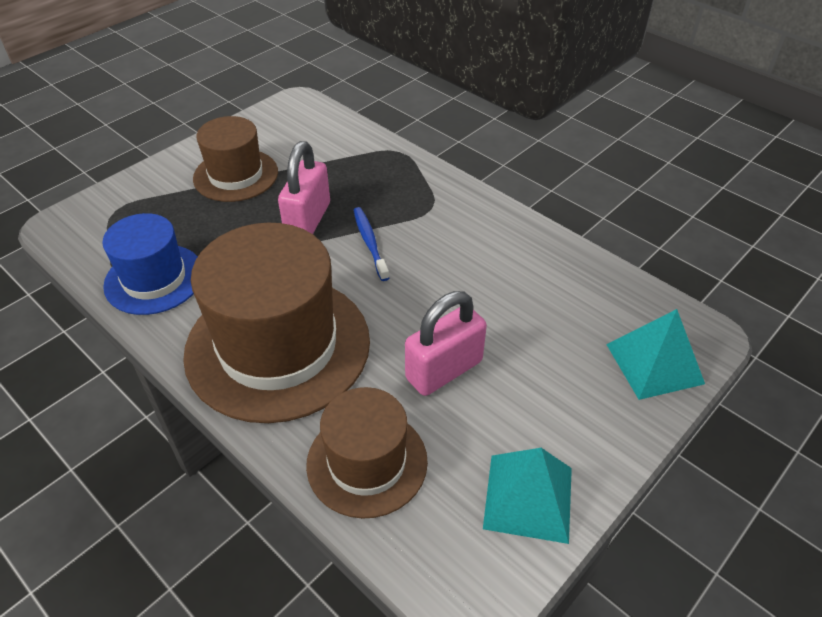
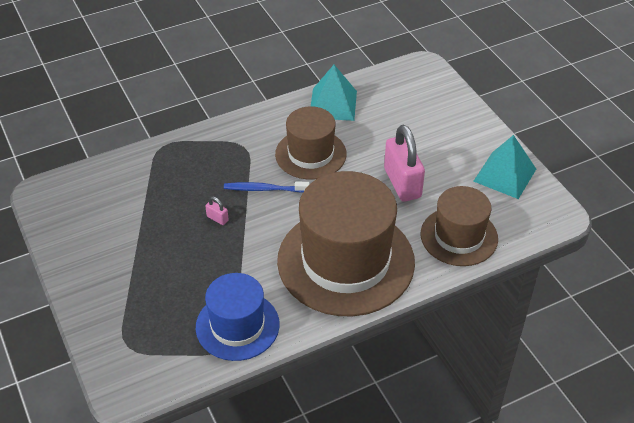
camera: 70 degrees left, 0 degrees up
(236, 175) = (129, 254): brown hat -> brown hat (310, 154)
(308, 220) = (217, 218): pink padlock -> pink padlock, size x0.41
(654, 363) = (434, 94): turquoise pyramid -> turquoise pyramid (333, 104)

